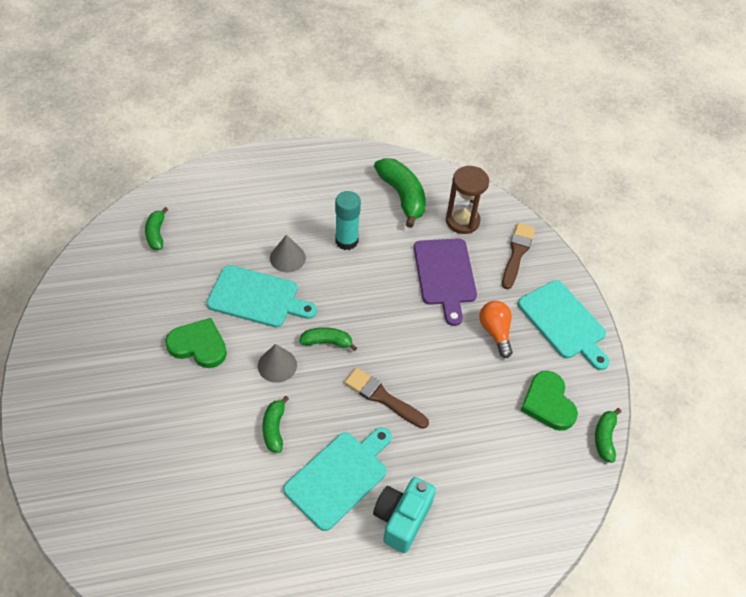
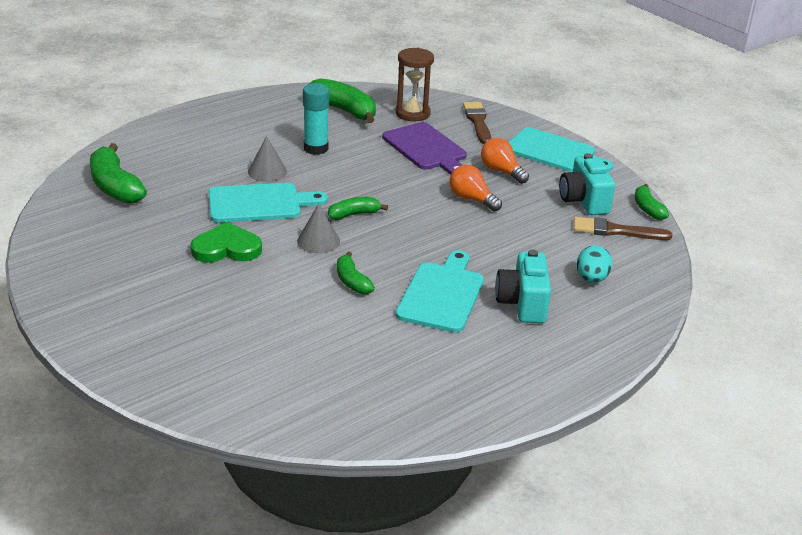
camera: 25 degrees left, 20 degrees down
(156, 234) = (115, 186): green banana -> green banana, size x1.76
(383, 398) = (437, 235): brown brush -> brown brush (616, 231)
(443, 361) = (472, 199): none -> orange light bulb
(485, 513) = (591, 279): none -> turquoise egg
(548, 403) = (584, 201): green heart -> turquoise camera

